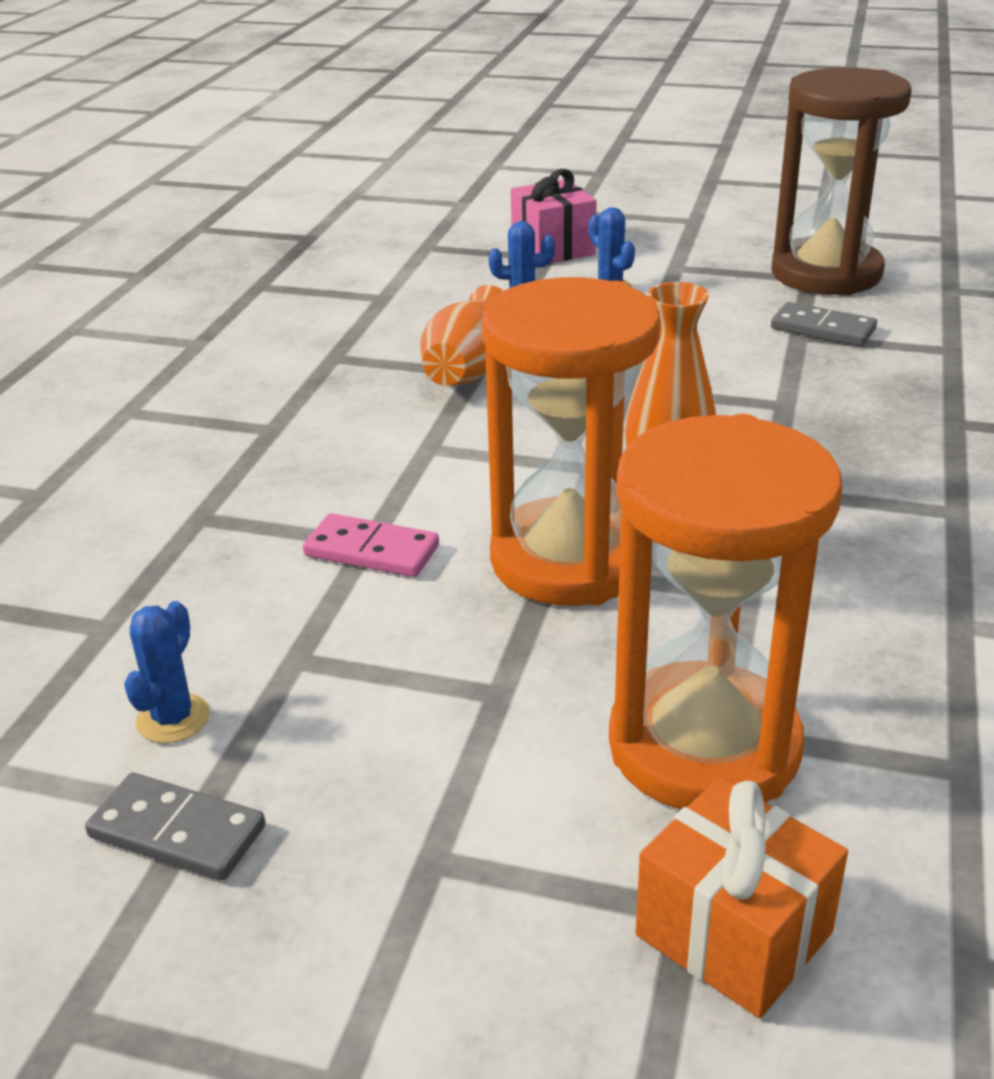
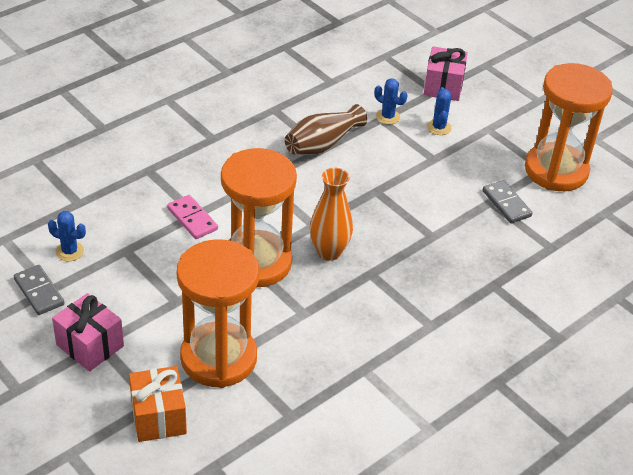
camera: 30 degrees right, 10 degrees up
(173, 719) = (69, 251): blue cactus -> blue cactus turned 60 degrees clockwise
(413, 875) = (90, 345): none -> pink gift
(467, 367) = (322, 144): orange vase -> brown vase
(826, 274) = (556, 170): brown hourglass -> orange hourglass

